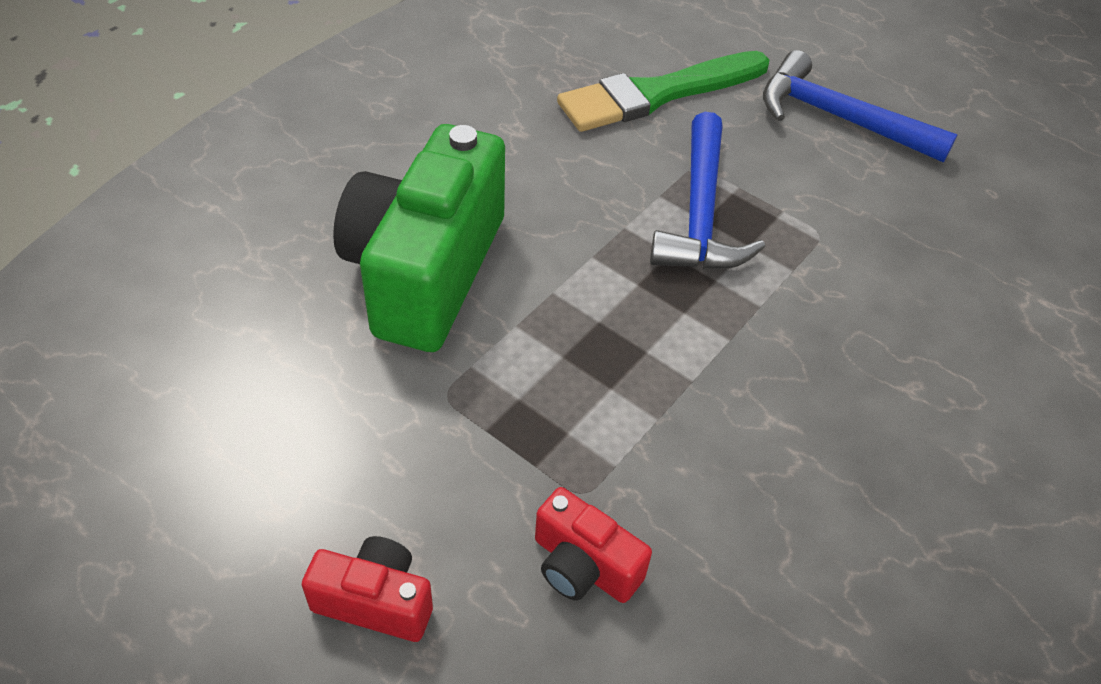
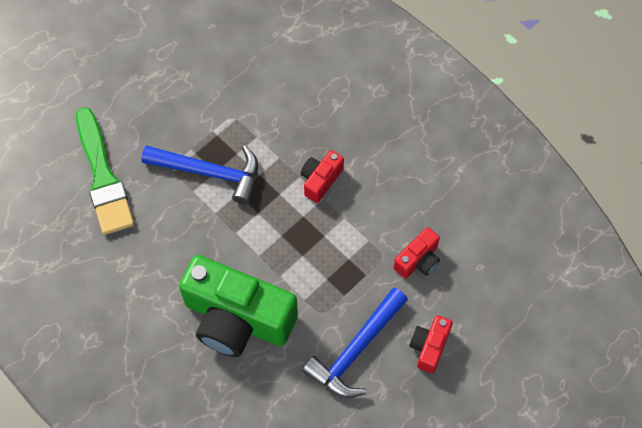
camera: 80 degrees left, 15 degrees up
(731, 373) = (320, 180): none -> red camera
(839, 118) = (140, 83): blue hammer -> blue hammer (356, 350)

